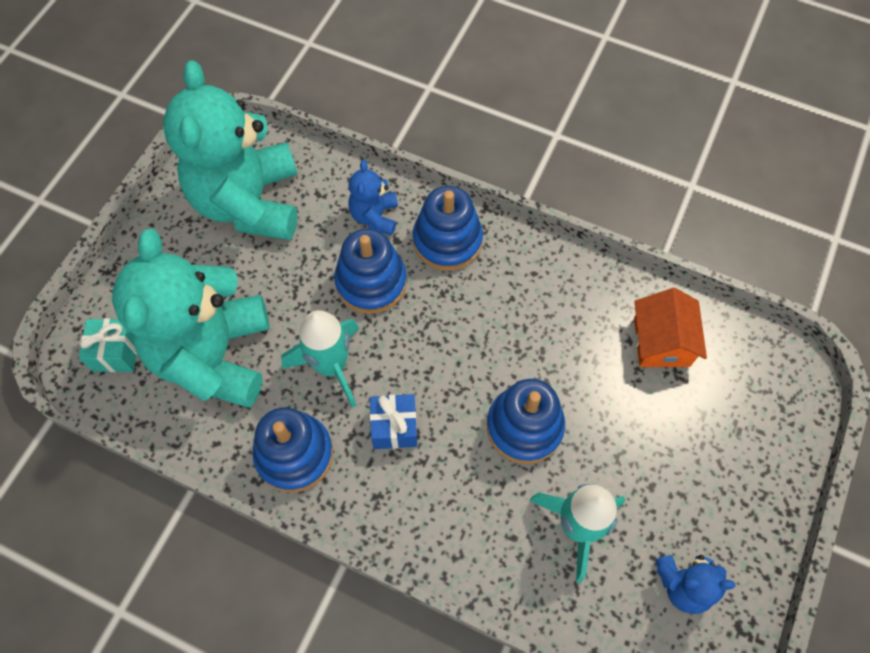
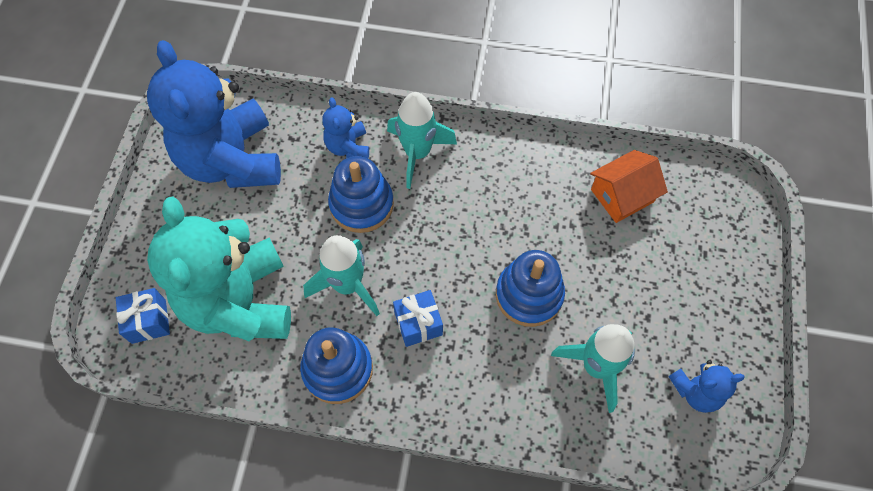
camera: 15 degrees left, 0 degrees up
(116, 352) = (149, 321): turquoise gift -> blue gift
(249, 202) = (231, 160): turquoise teddy bear -> blue teddy bear
(447, 241) = (417, 153): blue stacking toy -> turquoise rocket
(661, 342) = (622, 196): orange house -> orange house turned 75 degrees clockwise

